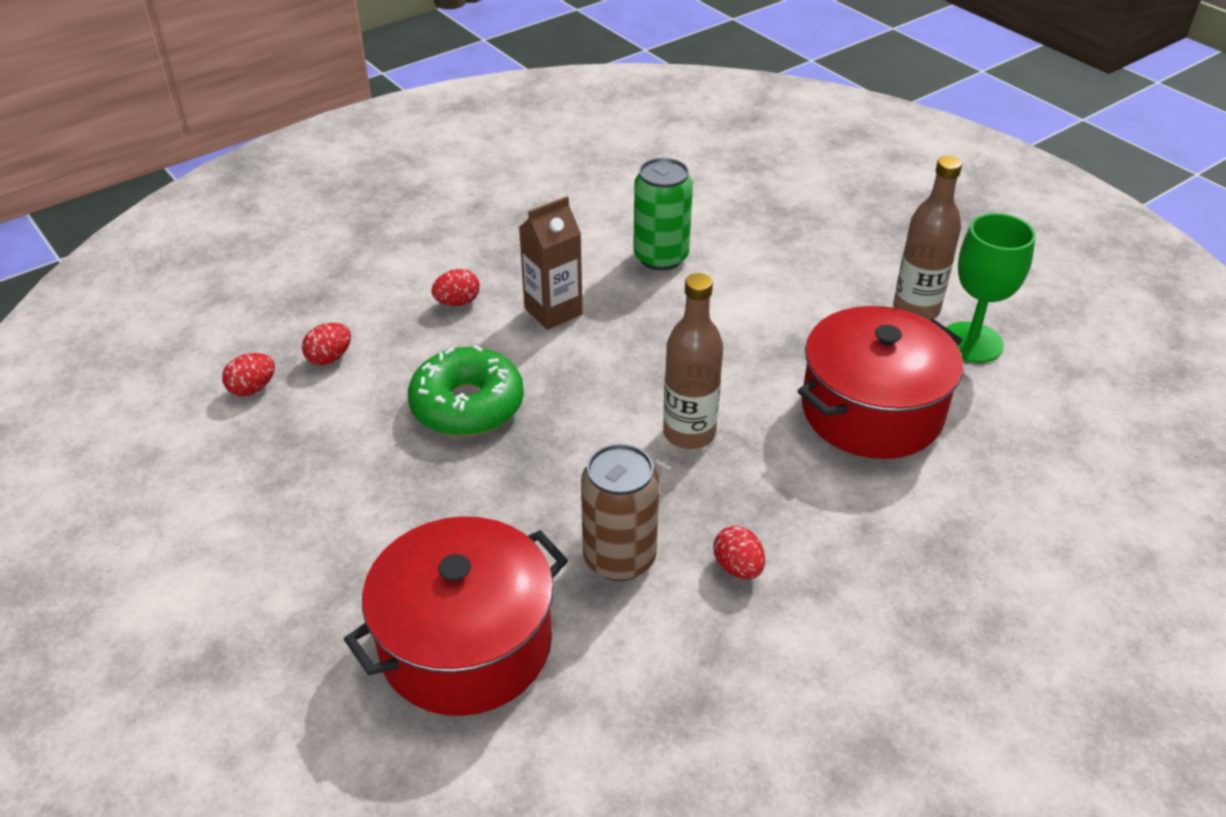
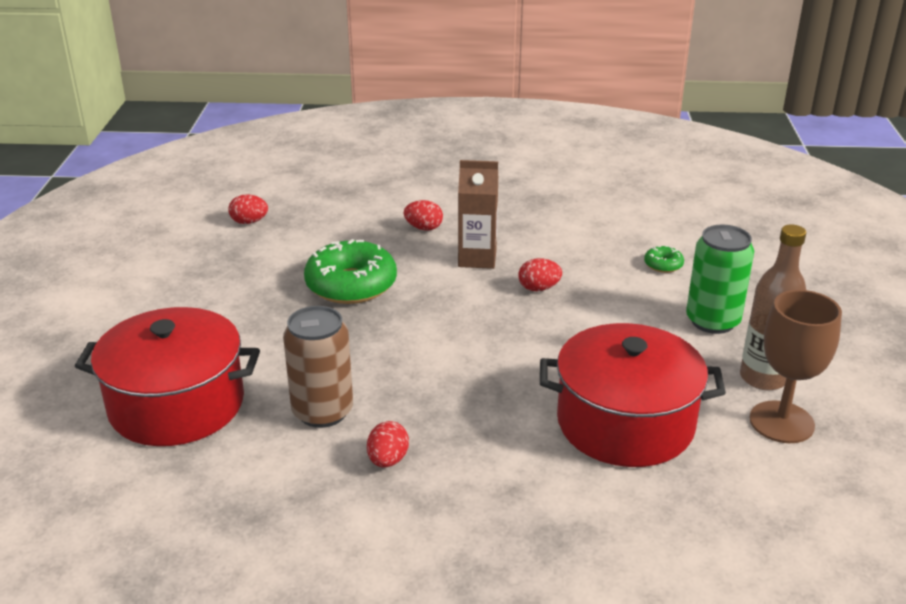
camera: 40 degrees right, 10 degrees down
(329, 358) = (310, 225): red egg -> red egg (539, 288)
(661, 257) = (598, 259): green can -> green can (712, 321)
(689, 433) = (468, 368): brown bottle -> none
(720, 237) = (663, 265): none -> green donut
(971, 342) = (781, 422): green goblet -> brown goblet

